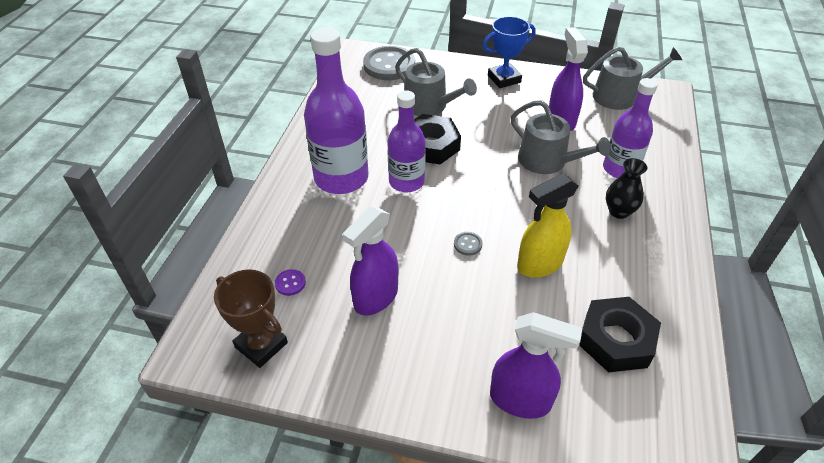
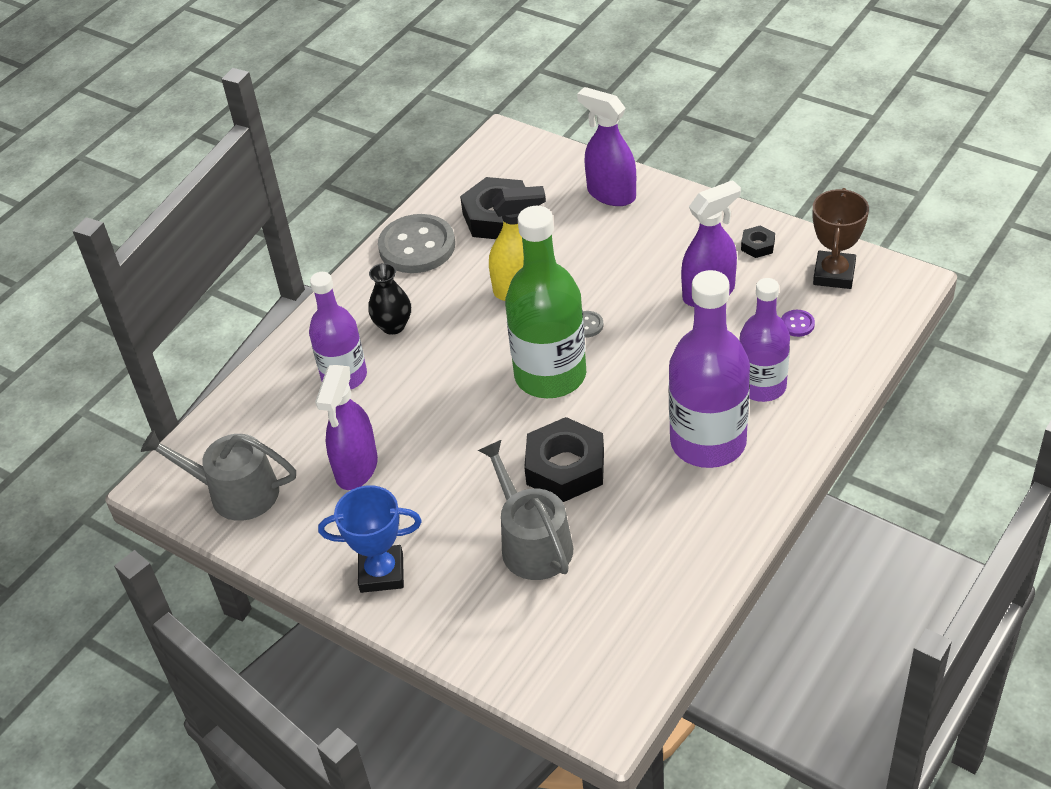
camera: 155 degrees left, 0 degrees up
(261, 345) = (834, 274): brown trophy -> brown trophy turned 45 degrees clockwise
(342, 364) = (757, 245): none -> black nut
(389, 65) = (558, 659): grey button -> grey button (417, 246)
(406, 182) = (623, 417): purple bottle -> purple bottle (762, 386)
(474, 199) = (550, 375): none -> green bottle
(547, 161) = (424, 407): grey watering can -> none

